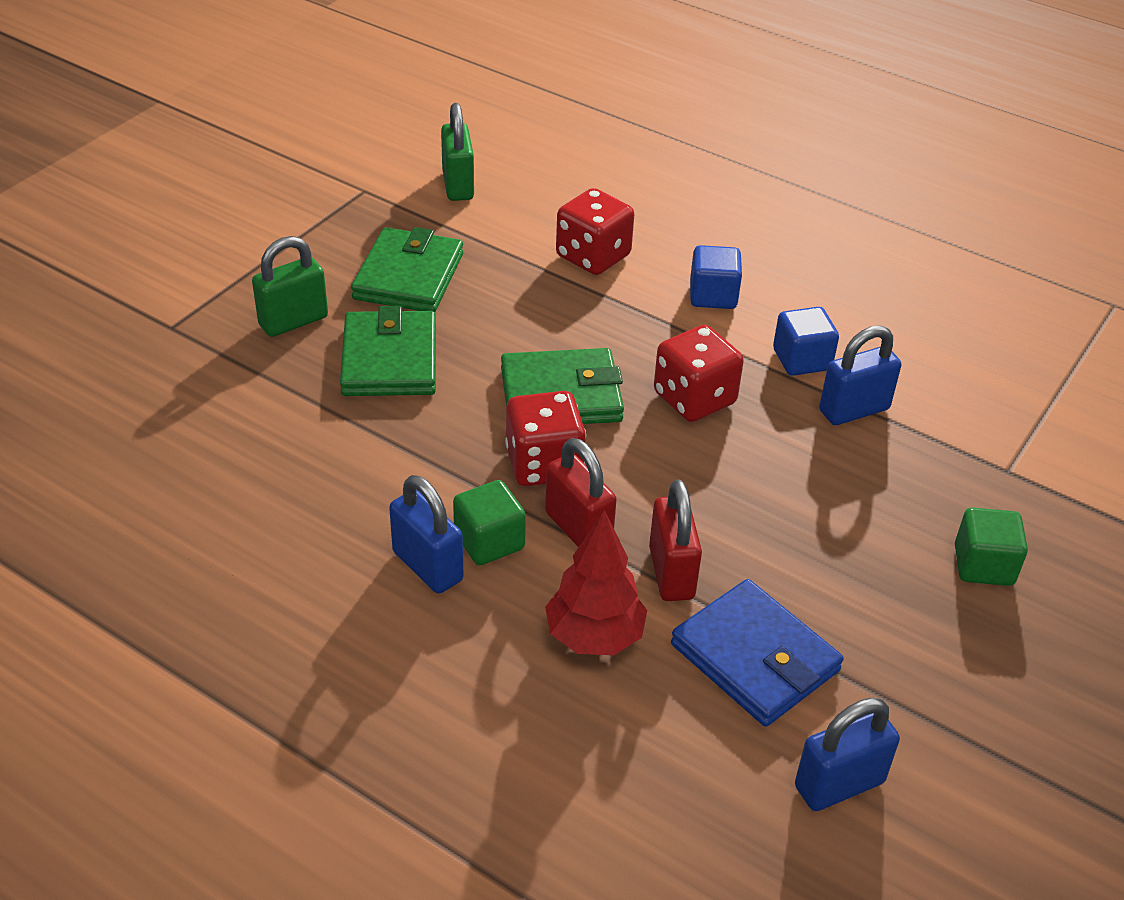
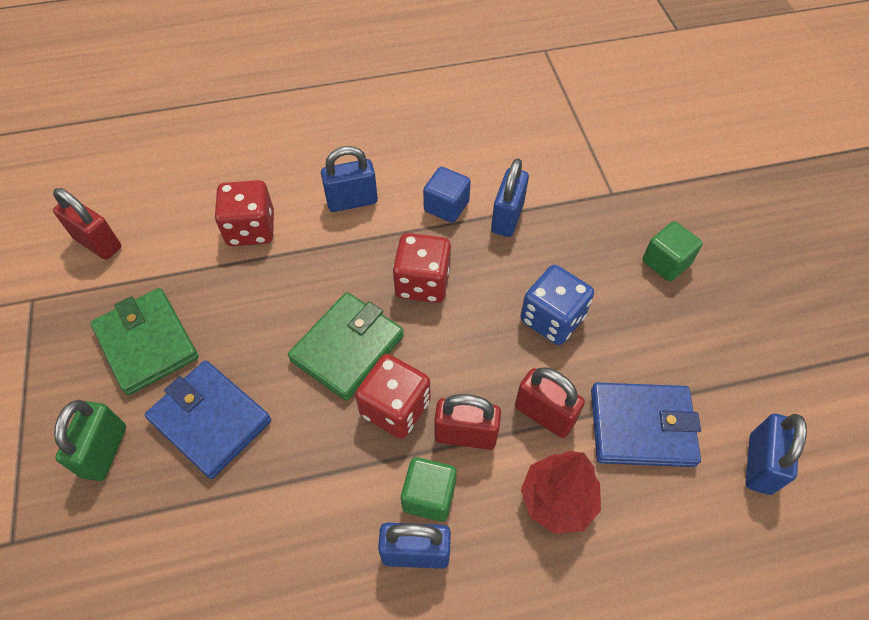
camera: 45 degrees left, 15 degrees up
(389, 360) = (210, 420): green wallet -> blue wallet
(458, 185) = (98, 243): green padlock -> red padlock
(713, 296) = (352, 201): blue cube -> blue padlock
(784, 515) = (552, 319): none -> blue dice

